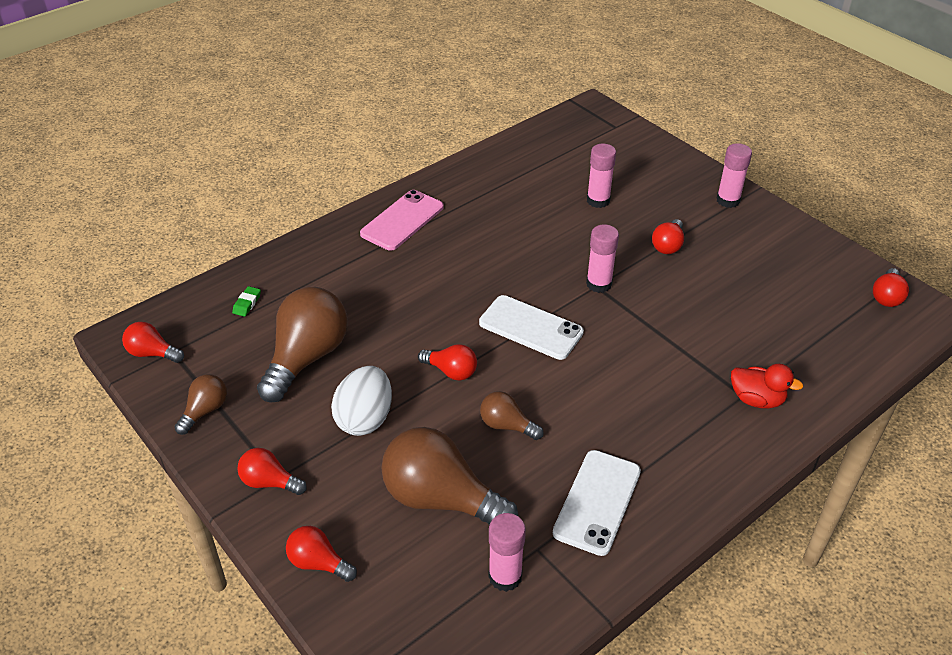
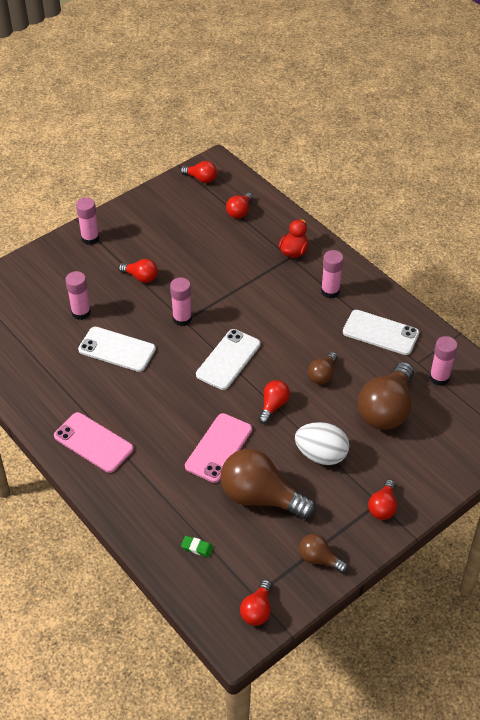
camera: 90 degrees left, 5 degrees up
(318, 563) = (443, 472): red light bulb -> red light bulb (239, 212)
(386, 320) = (218, 448): none -> pink phone
(541, 231) = (117, 349): none -> white phone
(678, 441) = (330, 291): none -> pink glue stick

